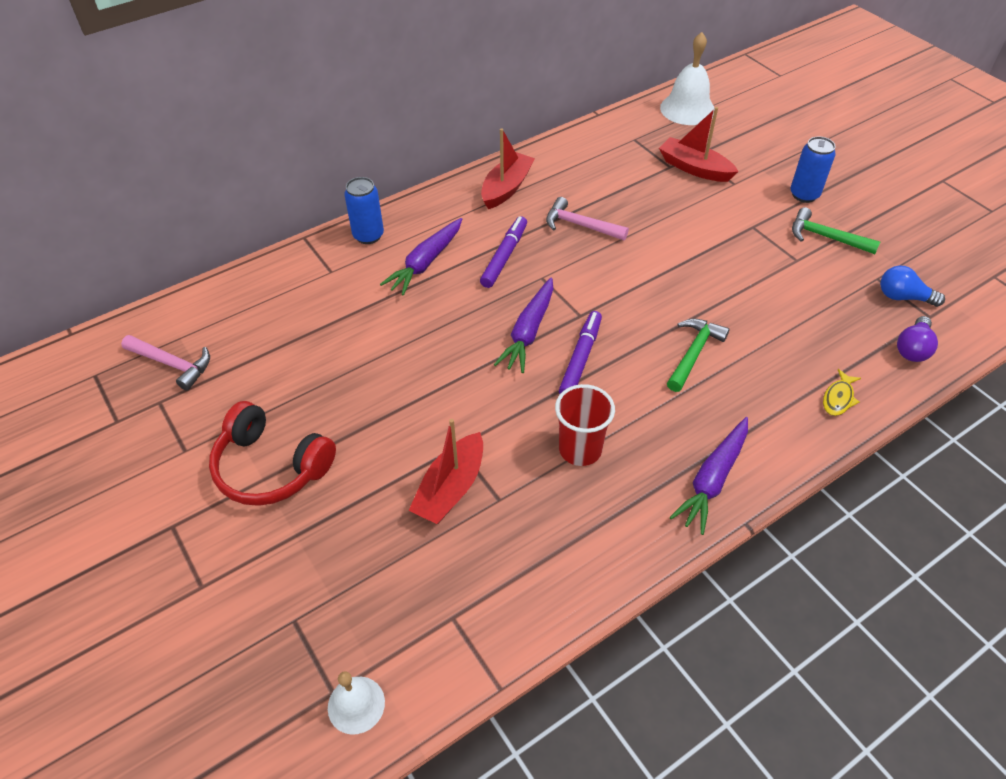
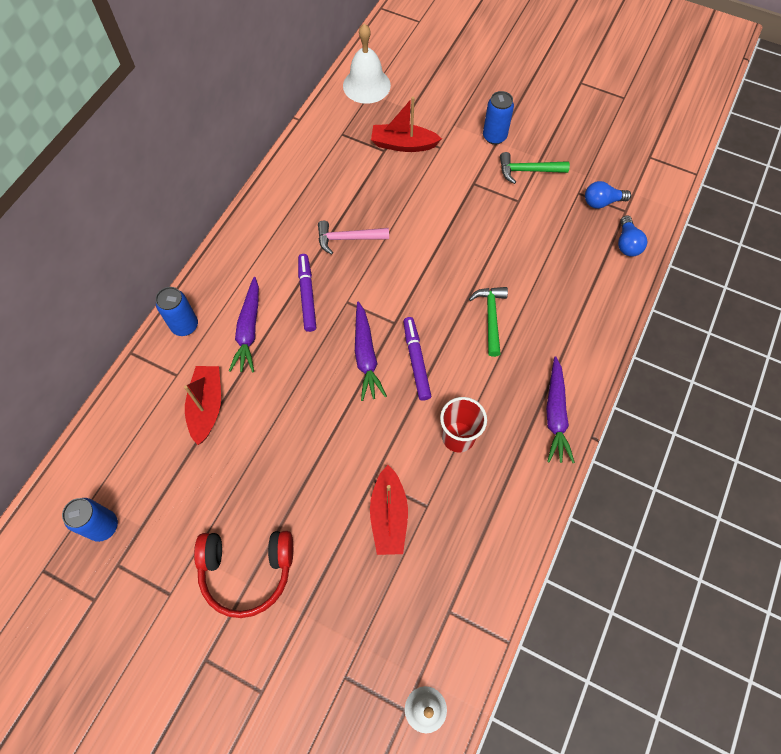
camera: 30 degrees left, 15 degrees up
(172, 364) = (103, 526): pink hammer -> blue can
(506, 188) = (269, 227): red boat -> red boat (207, 407)
(838, 398) = (601, 308): yellow fish -> none
(912, 348) = (627, 244): purple light bulb -> blue light bulb

